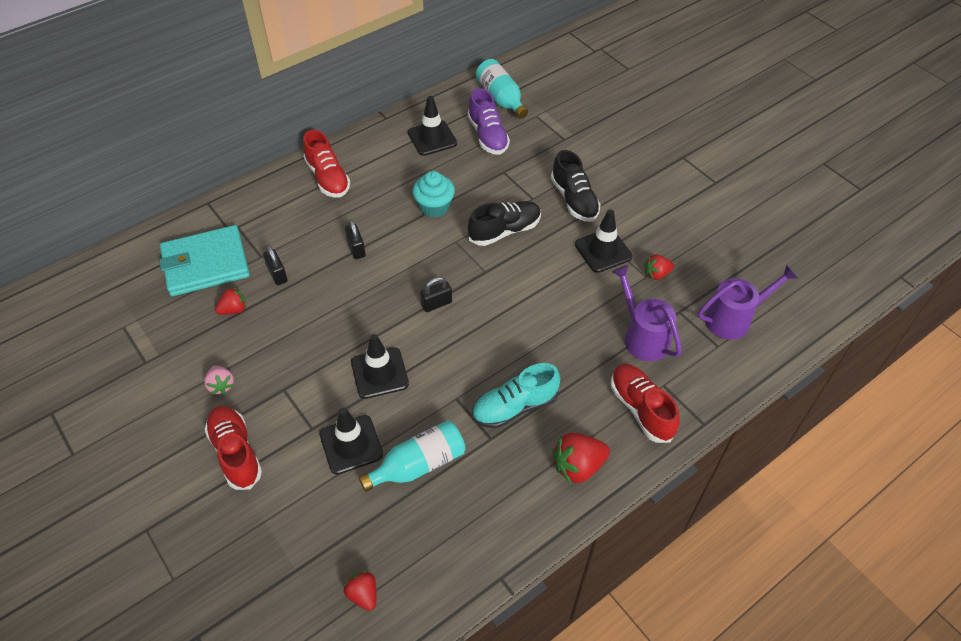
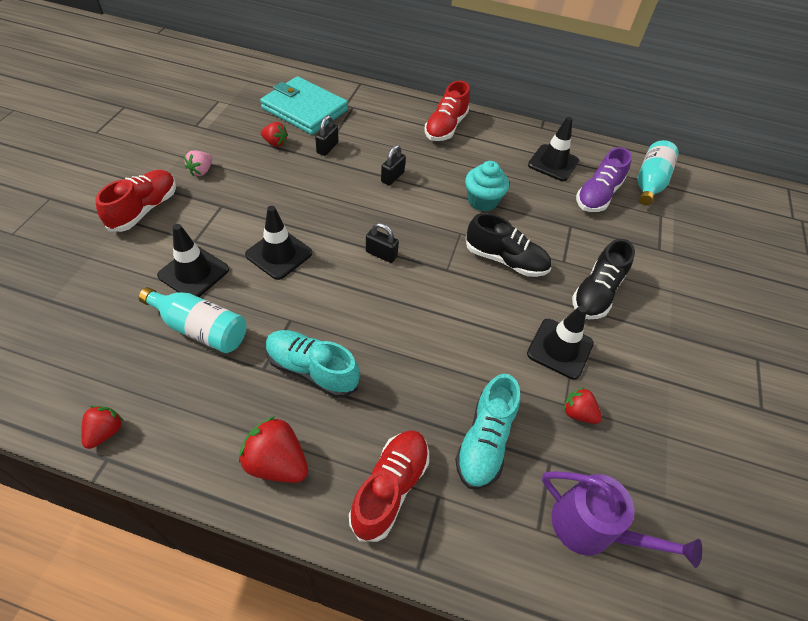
camera: 50 degrees right, 0 degrees up
(363, 594) = (44, 358): red strawberry -> red strawberry (105, 432)
(642, 337) = (484, 441): purple watering can -> turquoise shoe

